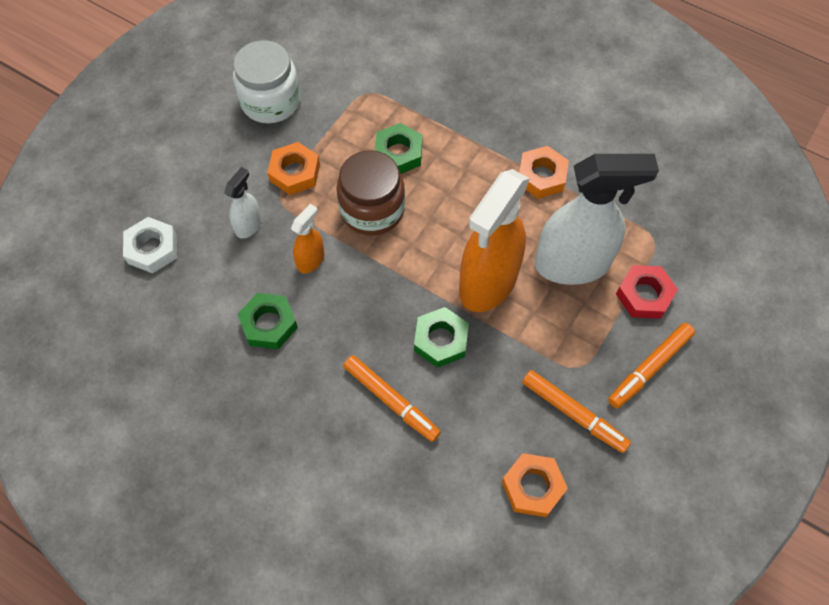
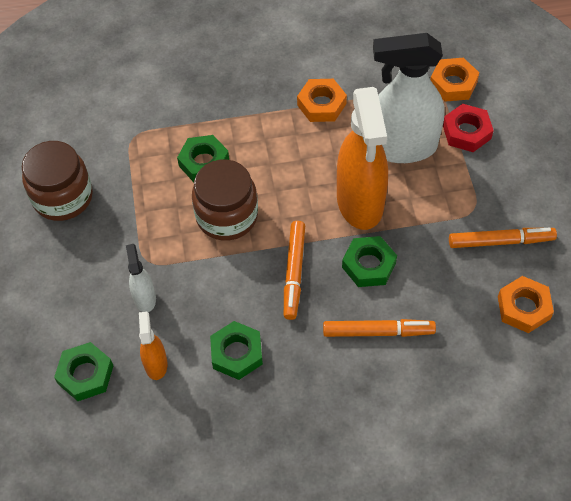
camera: 40 degrees left, 5 degrees down
(152, 249) = (85, 374): white nut -> green nut
(271, 101) = (63, 197): white jar -> brown jar
(294, 172) = (139, 234): orange nut -> orange nut (453, 84)
(311, 260) = (219, 285): orange spray bottle -> orange spray bottle (156, 364)
(572, 264) = (402, 147): white spray bottle -> white spray bottle turned 135 degrees counterclockwise
(649, 368) = (516, 175): orange marker -> orange marker (294, 273)

